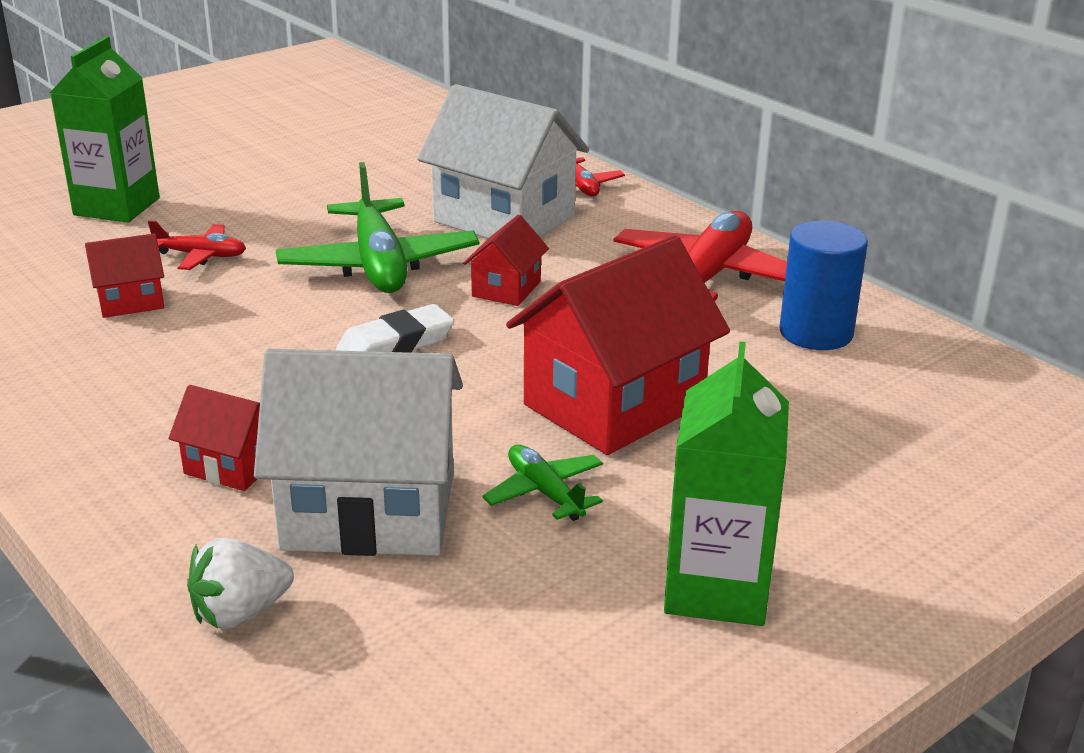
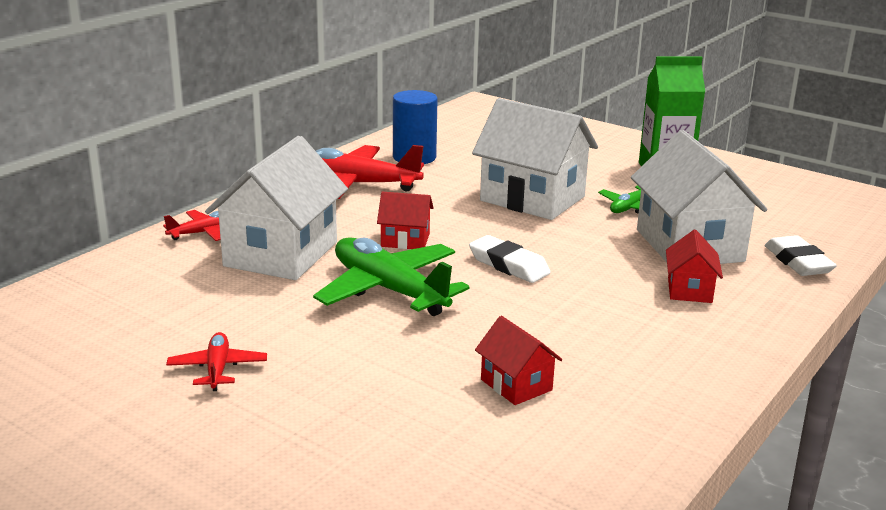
camera: 105 degrees left, 5 degrees down
(117, 207) = (315, 457): green carton -> none
(201, 256) = (411, 373): red plane -> red plane (217, 369)
(240, 613) = (798, 262): white strawberry -> white eraser
(378, 265) = (389, 290): green plane -> green plane turned 105 degrees counterclockwise
(614, 405) = (532, 199): red house -> white house

